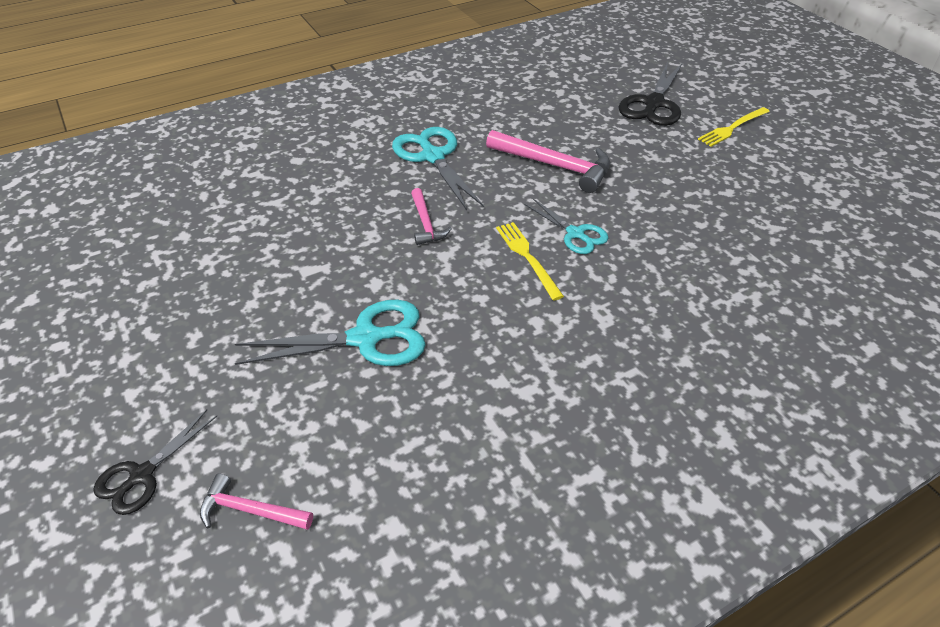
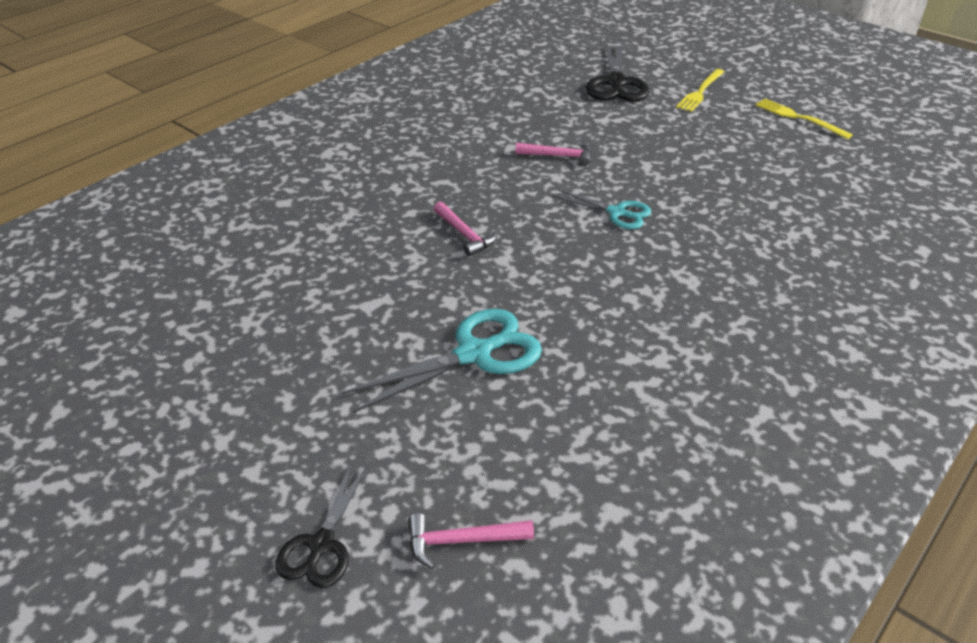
camera: 20 degrees left, 5 degrees down
(433, 157) = (430, 171): turquoise scissors -> none
(527, 257) = (585, 243): yellow fork -> yellow fork (799, 118)
(555, 166) = (558, 156): pink hammer -> pink hammer, size x0.56

